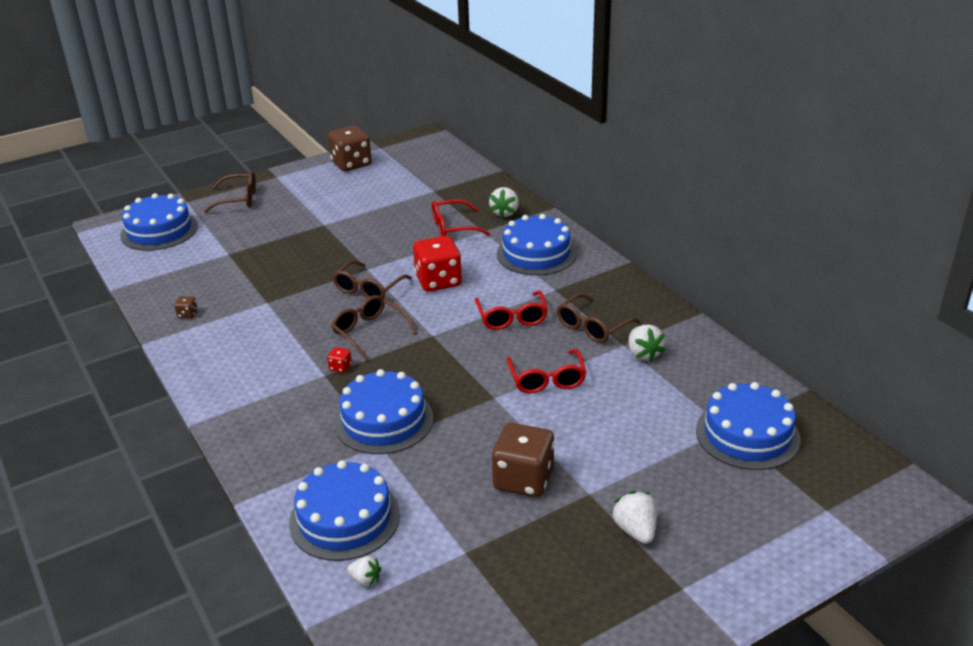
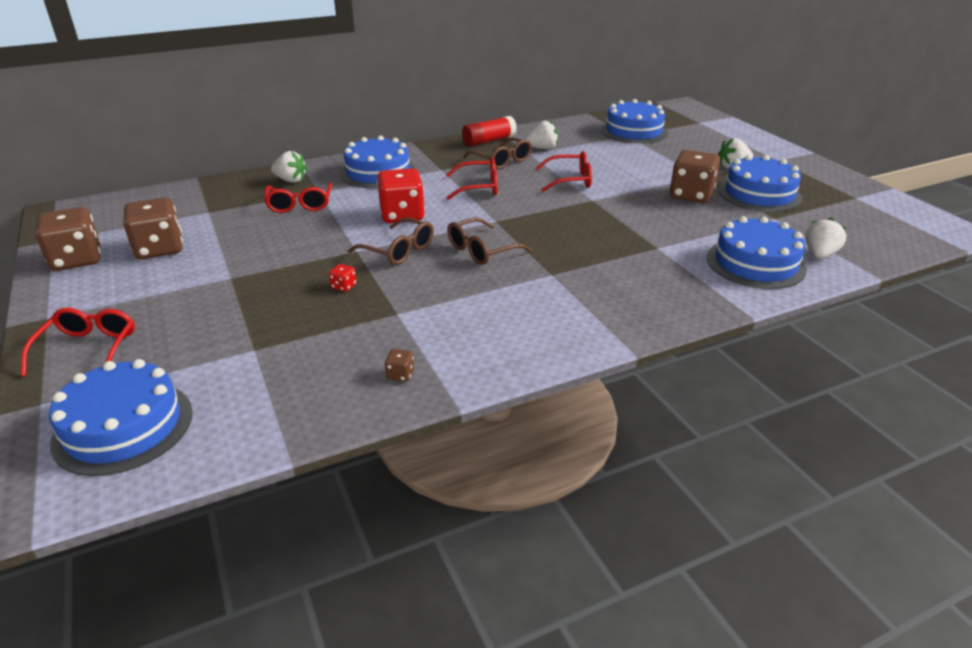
camera: 85 degrees left, 0 degrees up
(239, 199) = (88, 349): brown glasses -> red glasses
(340, 367) = (540, 266): red dice -> red dice (343, 286)
(365, 579) = (819, 255): white strawberry -> white strawberry, size x1.60
(368, 188) = (159, 249): none -> brown dice
(384, 420) = (624, 245): blue cake -> blue cake (759, 194)
(653, 312) = (489, 141): none -> red glue stick

